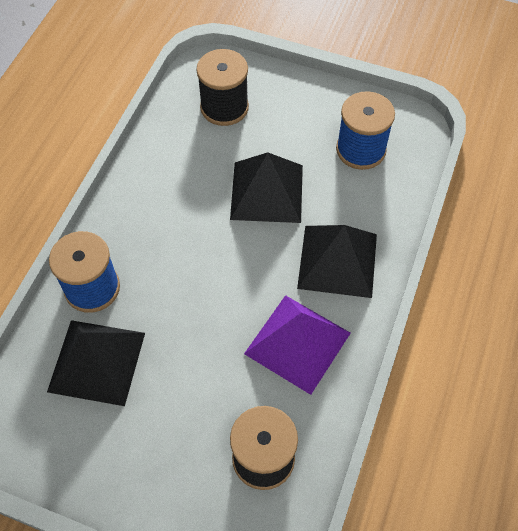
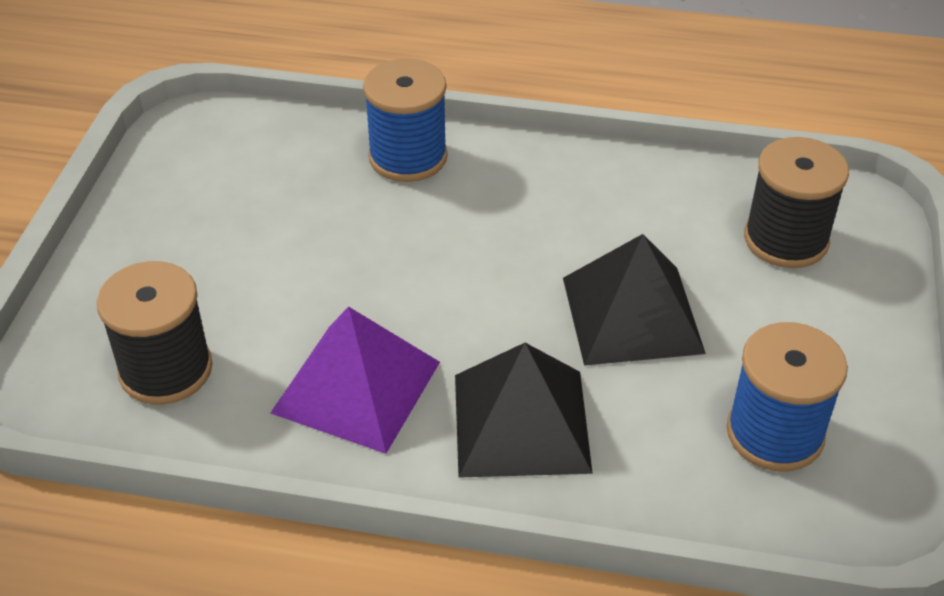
camera: 80 degrees right, 15 degrees down
(96, 362) = (297, 181): black pyramid -> none

